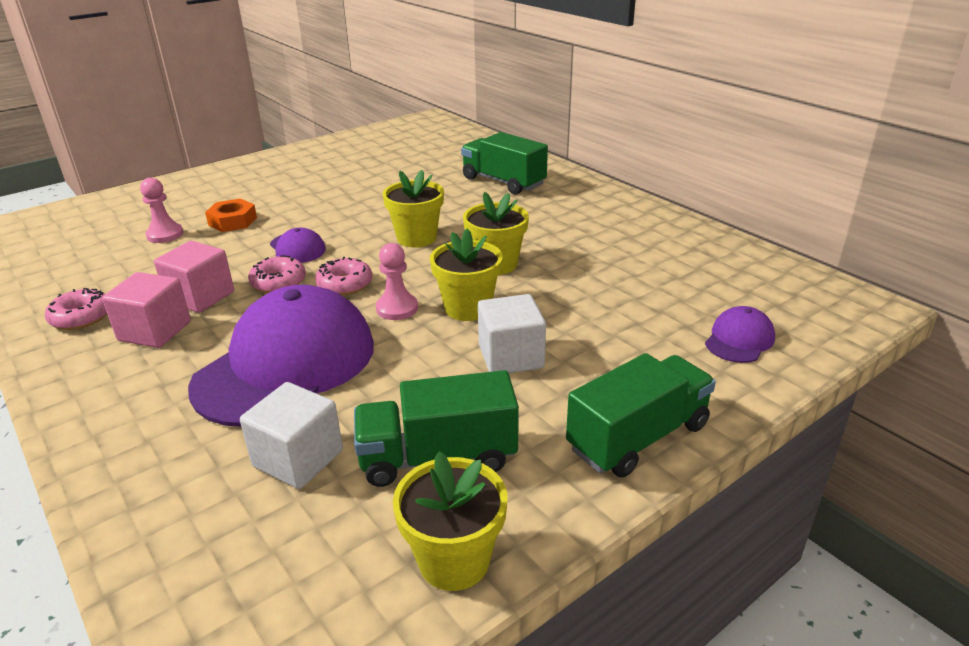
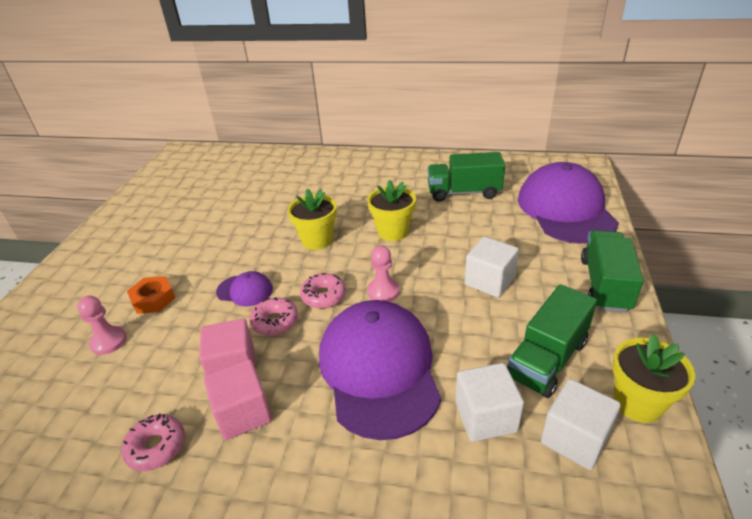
camera: 40 degrees left, 5 degrees up
(336, 535) = (574, 438): none -> white cube
(468, 308) = (422, 267): yellow flower pot -> none
(503, 182) = (309, 176): green truck -> green truck (464, 192)
(739, 339) = (565, 209): purple cap -> purple cap, size x2.30

